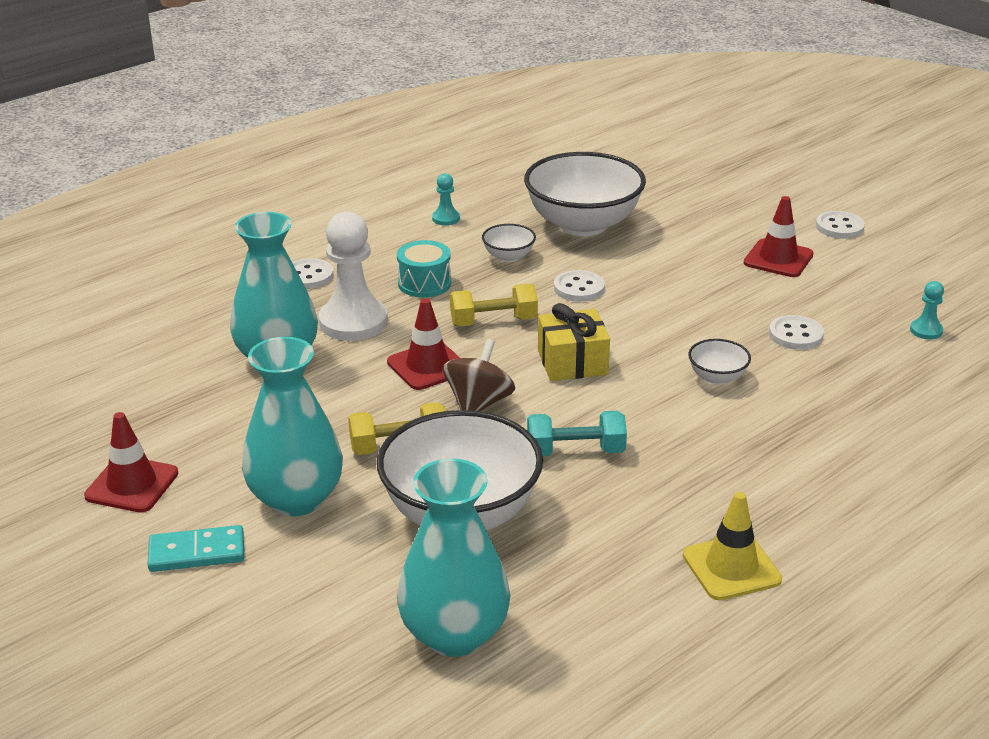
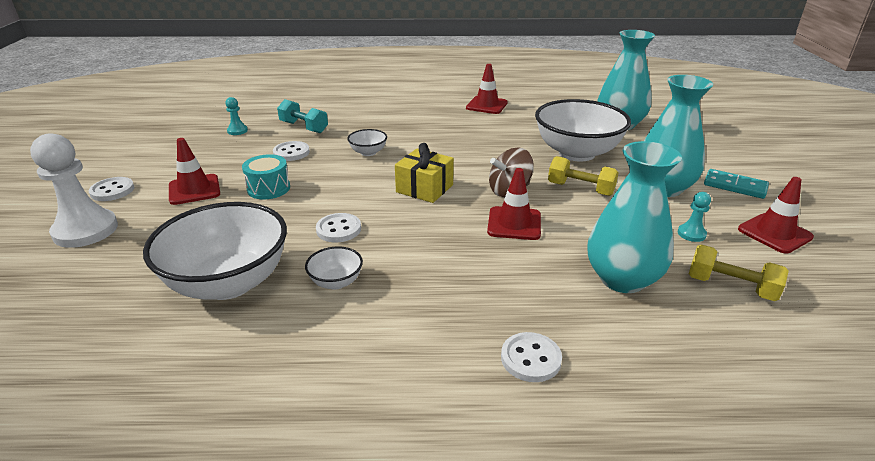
camera: 140 degrees left, 0 degrees up
(353, 322) = (533, 282): white pawn -> white pawn (85, 230)
(424, 283) = (436, 291): turquoise drum -> turquoise drum (268, 188)
(446, 218) = (313, 364): turquoise pawn -> turquoise pawn (691, 234)
(493, 321) = (431, 233): yellow dumbbell -> yellow dumbbell (730, 287)
(575, 451) = (489, 153): turquoise dumbbell -> turquoise dumbbell (304, 127)
(731, 567) = (486, 105): yellow traffic cone -> red traffic cone

